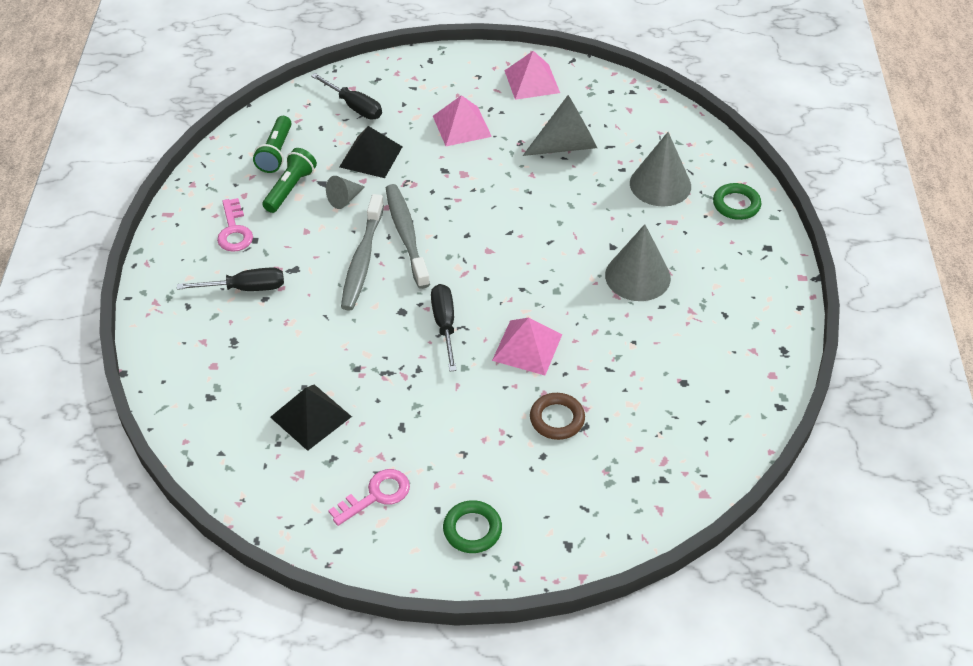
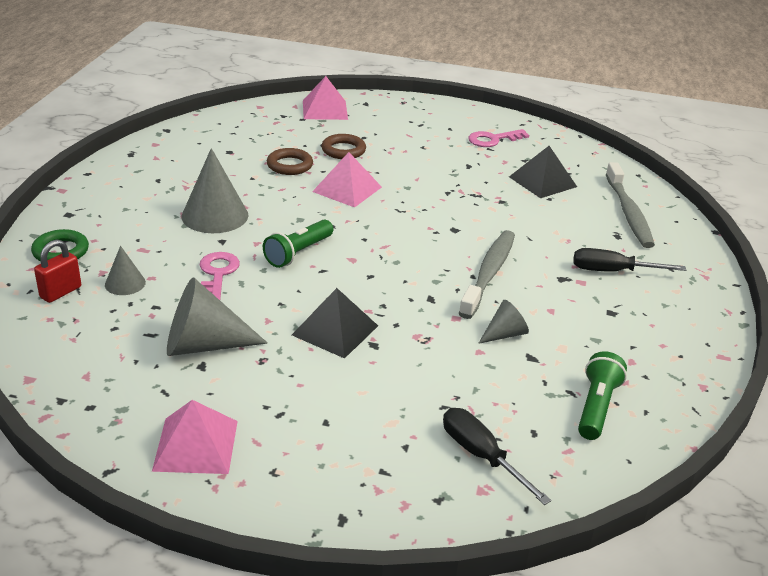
camera: 170 degrees left, 15 degrees down
(234, 231) = (635, 324): pink key -> pink key (217, 274)
(290, 188) = (573, 358): green flashlight -> green flashlight (298, 253)
(371, 156) = (466, 378): black pyramid -> black pyramid (335, 330)
(406, 235) = (437, 287): grey toothbrush -> grey toothbrush (628, 213)
(444, 325) = (416, 214): black screwdriver -> none
(462, 126) = (330, 396): pink pyramid -> pink pyramid (324, 109)
(472, 529) = (428, 117): green ring -> none
(605, 373) = (289, 165): none -> brown ring
(660, 184) = (125, 283): grey cone -> grey cone, size x0.54
(701, 166) = (61, 292): none -> red padlock

